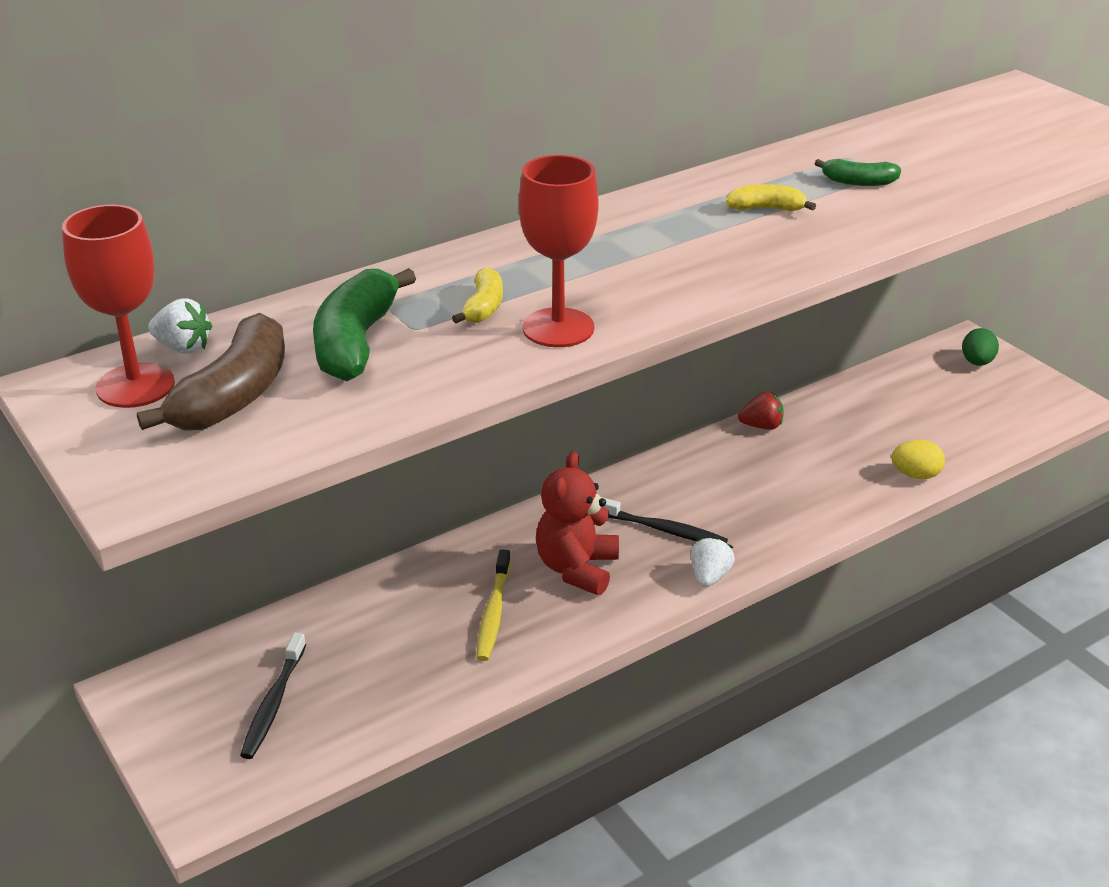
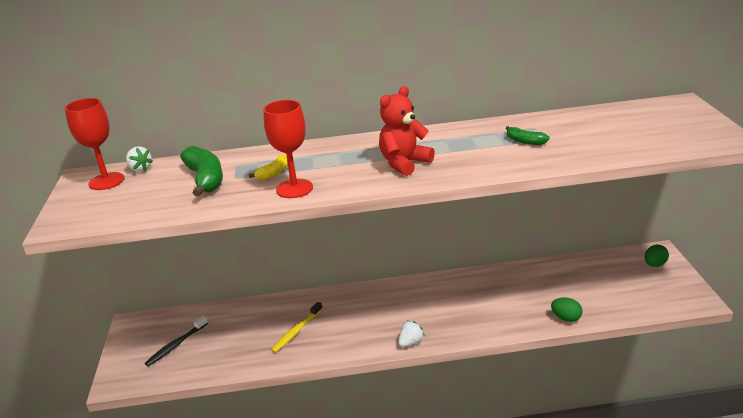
camera: 30 degrees right, 5 degrees down
(234, 396) = (135, 192): brown banana -> none
(356, 342) = (205, 179): green banana -> green banana turned 120 degrees clockwise
(577, 568) = (350, 321): red teddy bear -> red teddy bear (404, 163)
(663, 530) = (407, 313): black toothbrush -> none
(761, 426) = (500, 272): red strawberry -> none
(766, 209) = (459, 148): yellow banana -> none
(915, 475) = (566, 318): yellow egg -> green egg

